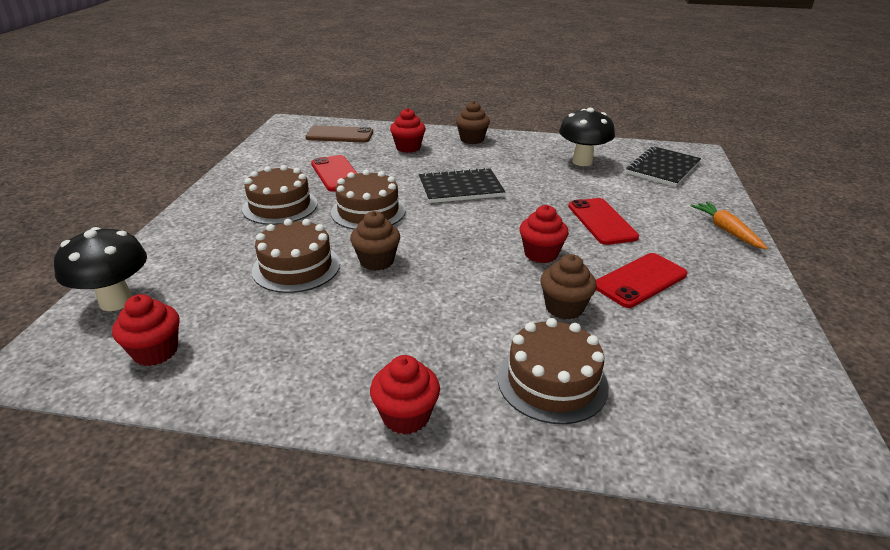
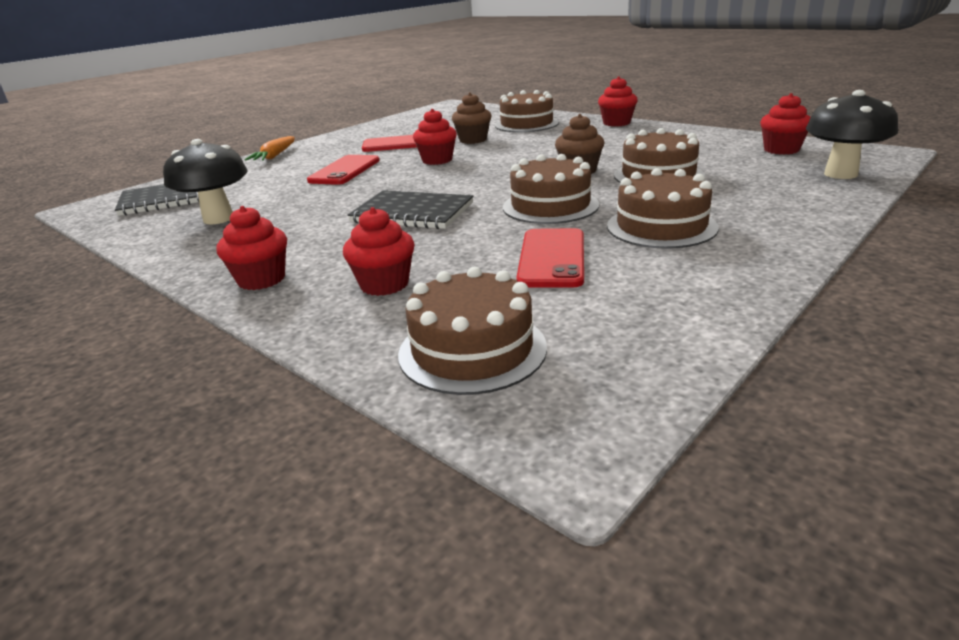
camera: 145 degrees left, 5 degrees down
(339, 135) = (472, 350): brown phone -> brown cake
(472, 139) = (261, 279): brown cupcake -> red cupcake

